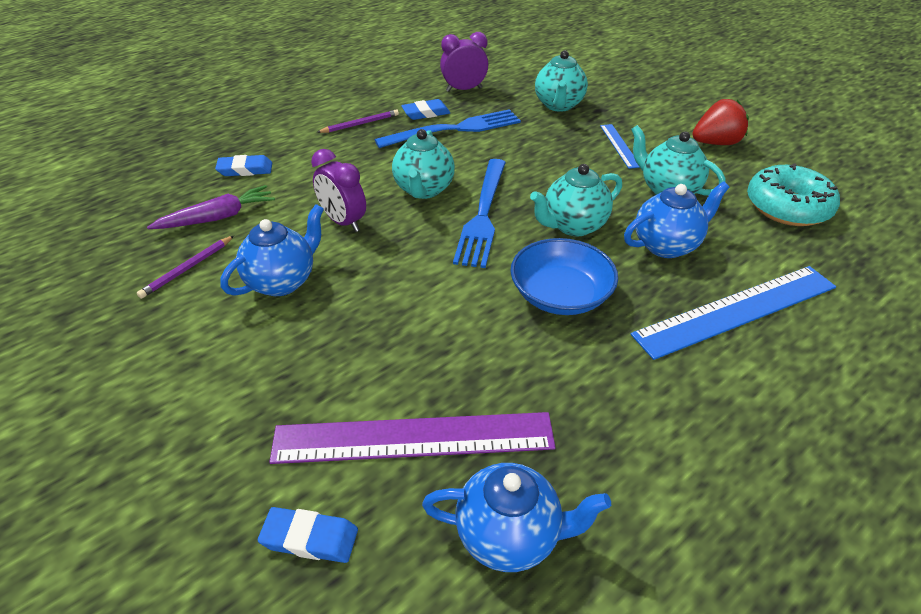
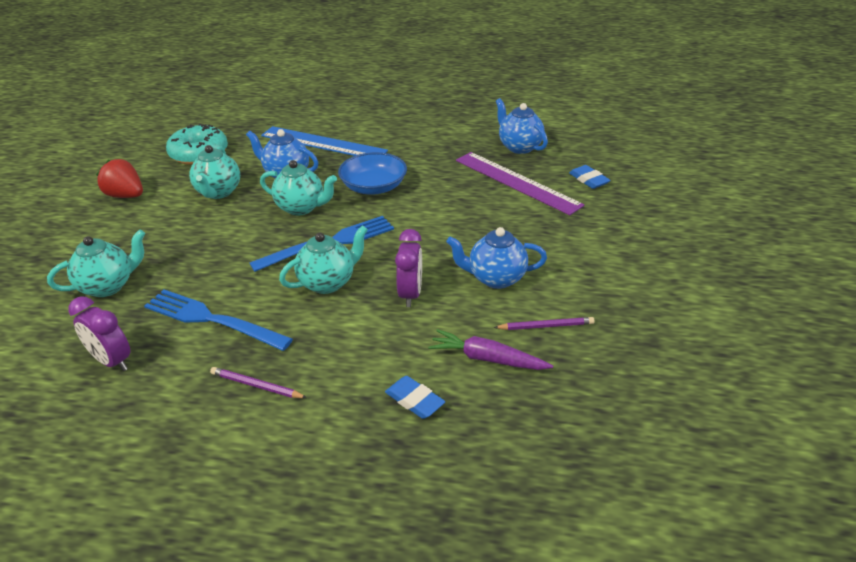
camera: 130 degrees left, 5 degrees down
(426, 113) = (192, 356): blue eraser -> none
(619, 145) = (166, 230): blue ruler -> none

